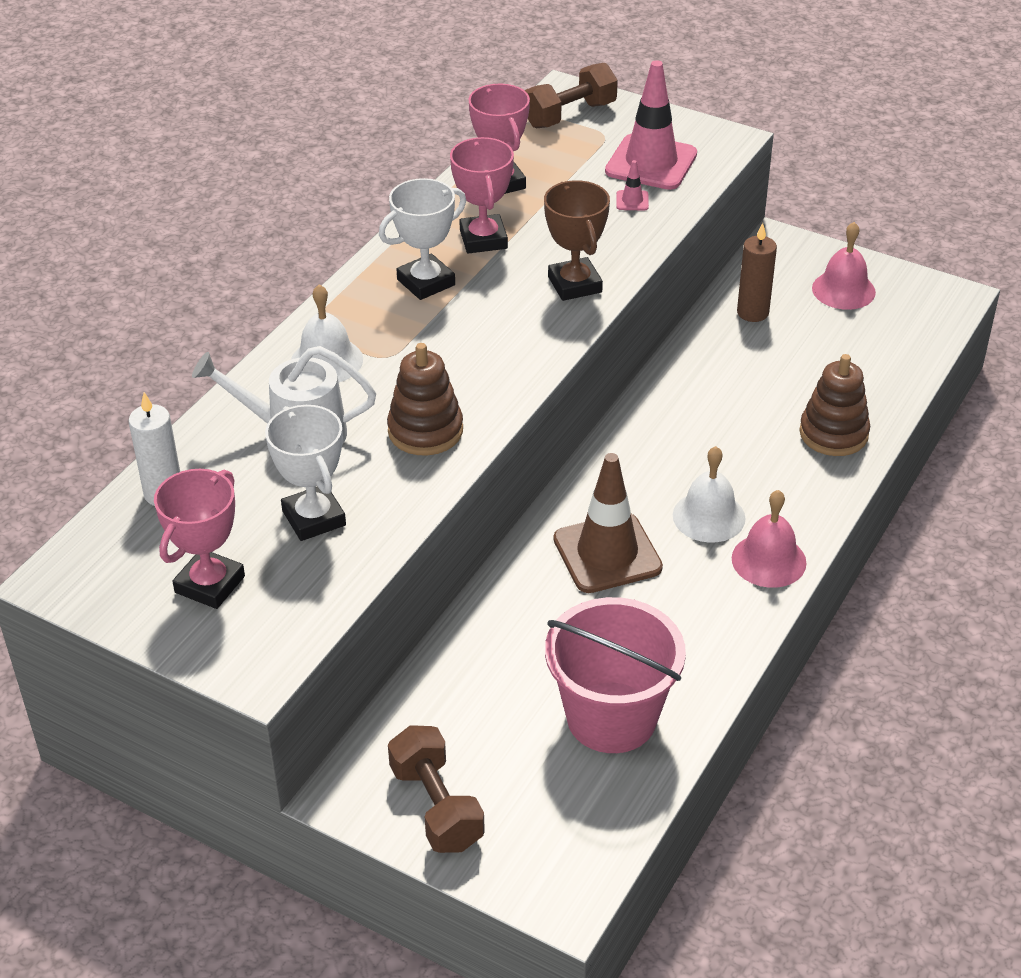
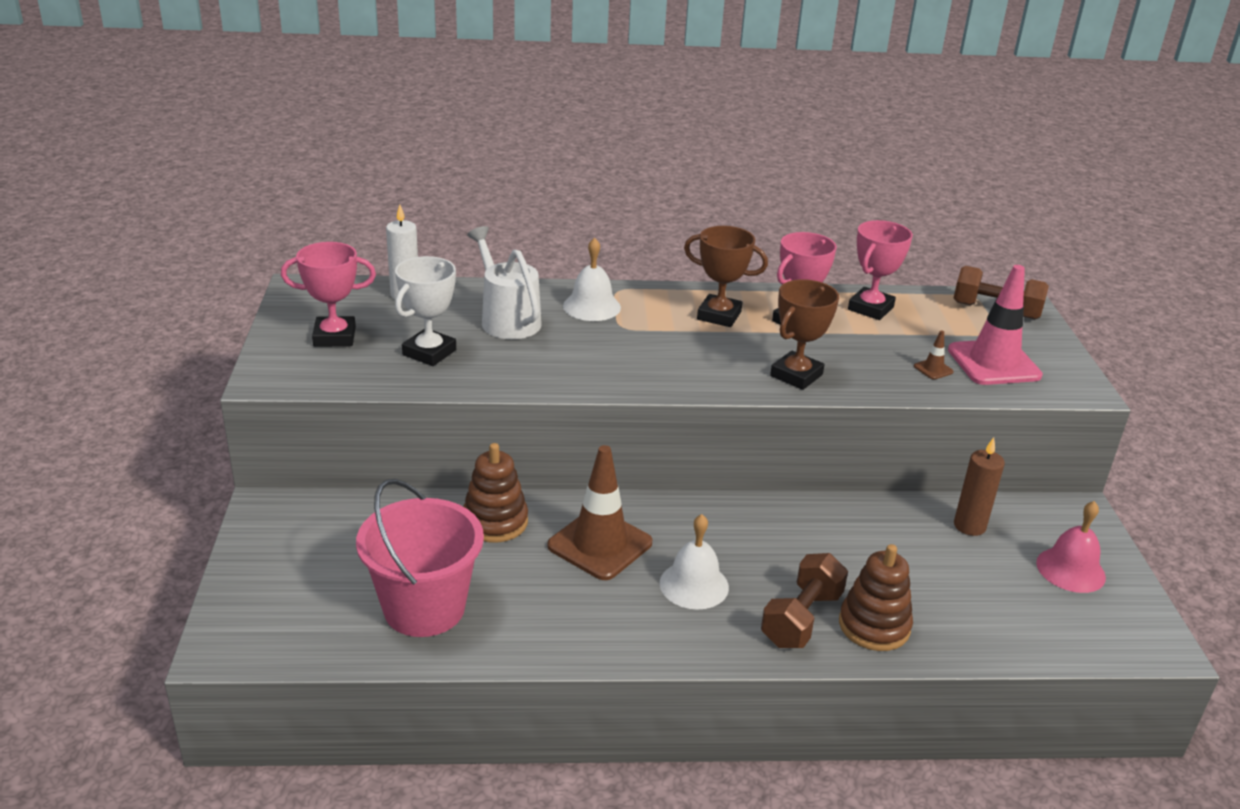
camera: 55 degrees right, 10 degrees down
(425, 431) = (560, 365): brown stacking toy -> brown stacking toy (495, 522)
(426, 282) = (719, 315): white trophy -> brown trophy
(436, 807) = (277, 552): brown dumbbell -> brown dumbbell (801, 619)
(632, 201) = (933, 369): pink traffic cone -> brown traffic cone
(768, 560) = (675, 638): pink bell -> none

